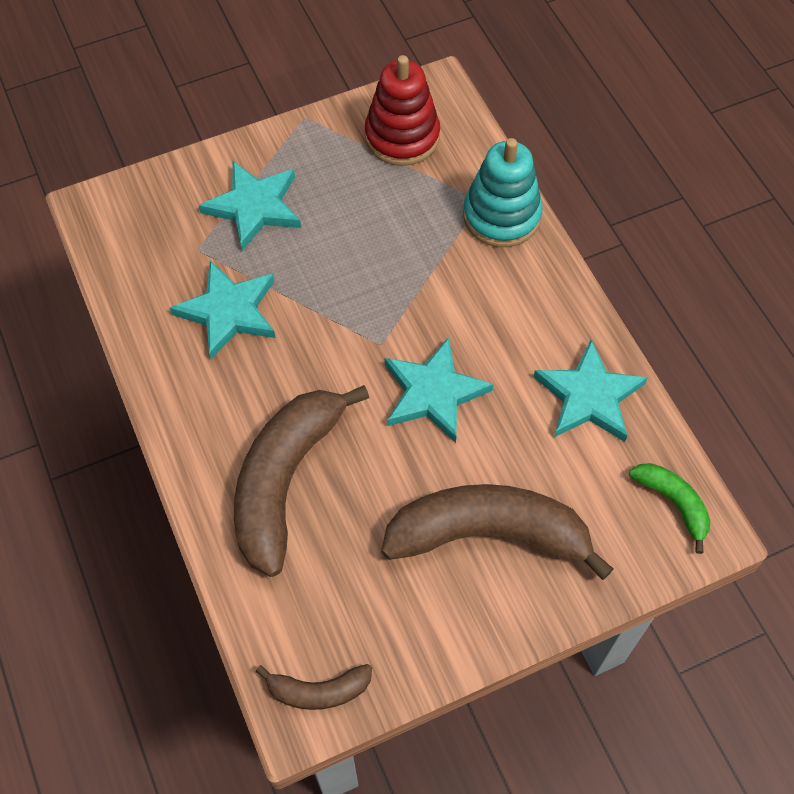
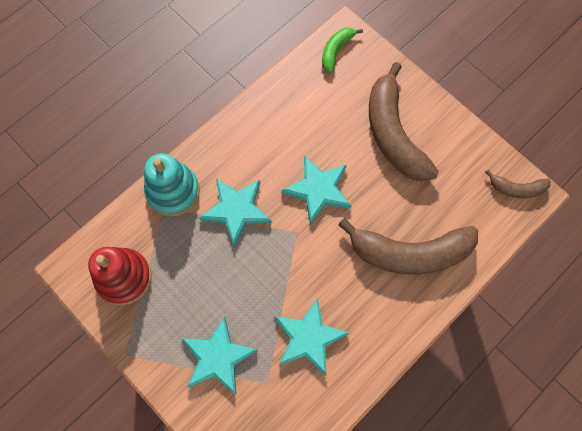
camera: 110 degrees left, 10 degrees up
(318, 691) = (516, 189): brown banana -> brown banana turned 120 degrees clockwise
(589, 396) = (287, 107): turquoise star -> turquoise star (236, 210)

